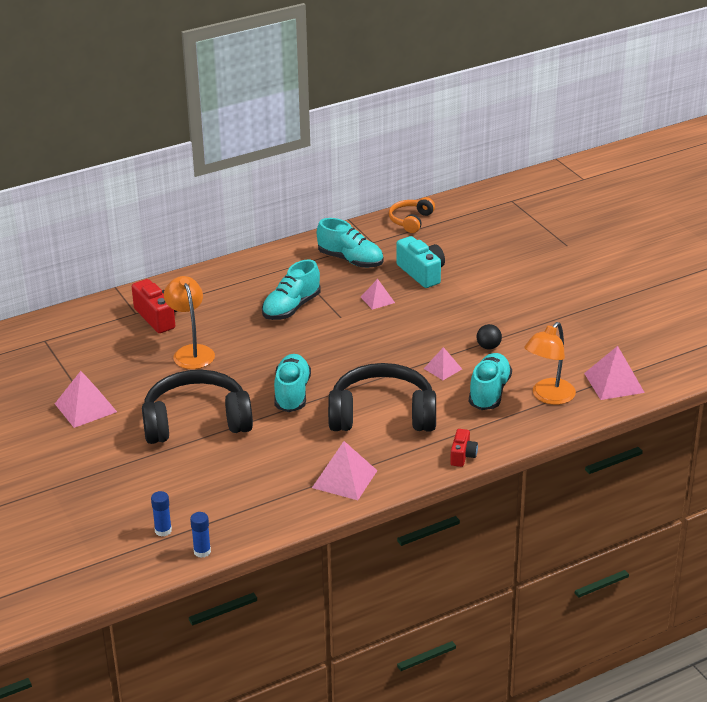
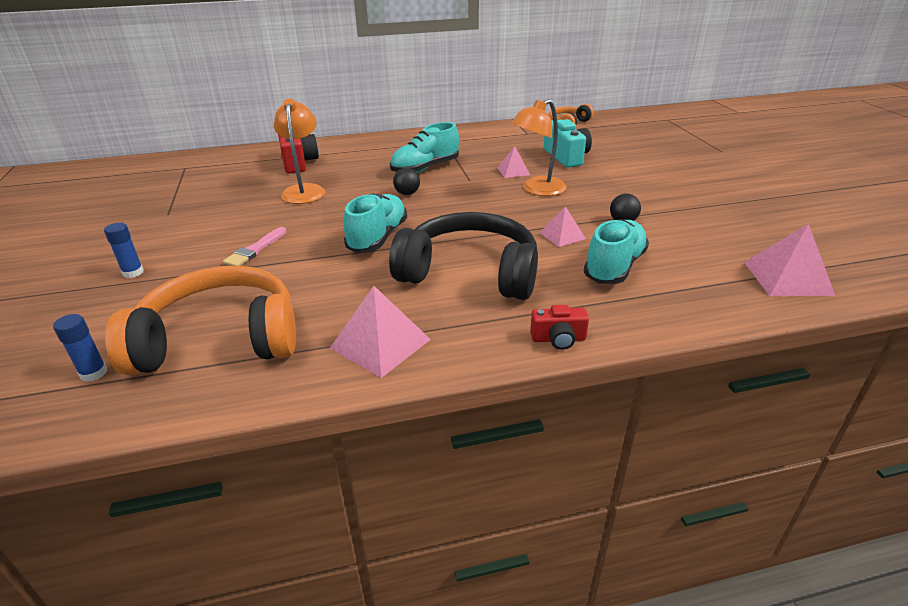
camera: 15 degrees right, 0 degrees up
(85, 407) = (159, 222): pink pyramid -> none
(196, 421) = (255, 250): black headphones -> pink brush
(202, 551) = (111, 417): blue glue stick -> blue glue stick (133, 272)
(230, 495) = (219, 339): none -> orange headphones
(291, 342) = (407, 193): none -> black ball
(350, 260) = (501, 142): turquoise shoe -> none
(463, 456) = (558, 339): red camera -> red camera turned 60 degrees clockwise
(548, 397) = (694, 282): orange lamp -> orange lamp (537, 190)

